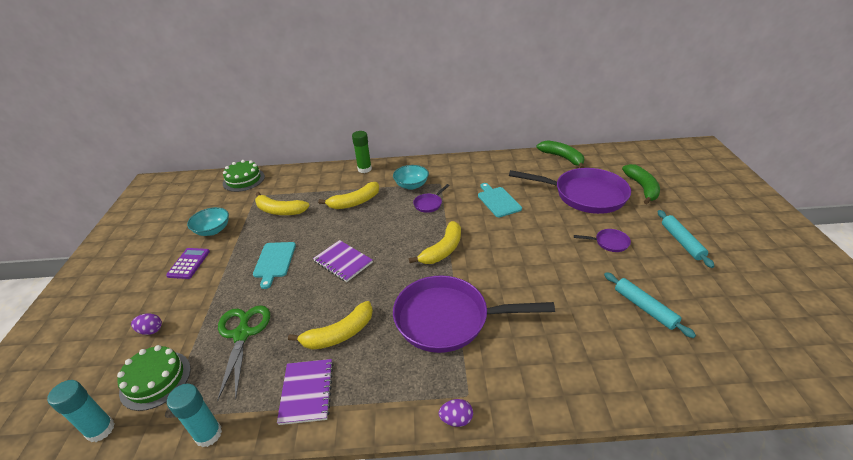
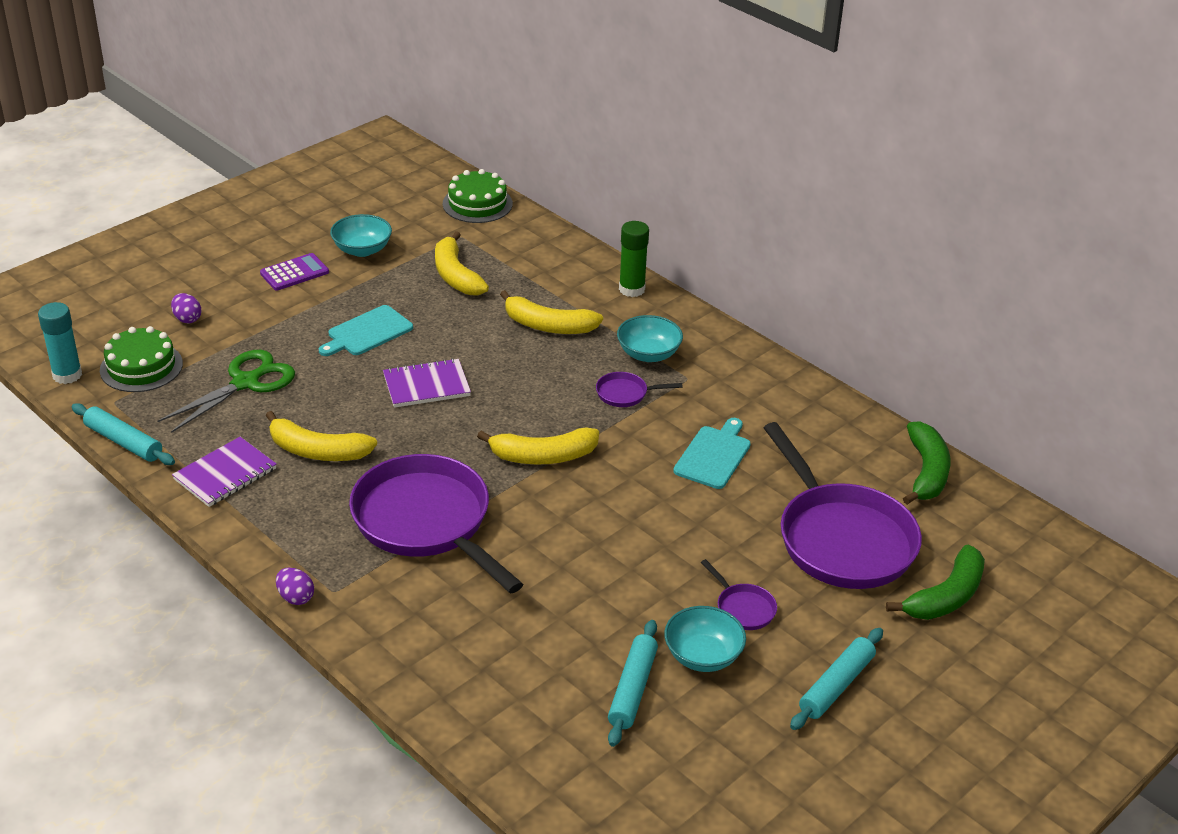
camera: 45 degrees right, 0 degrees up
(208, 434) = (123, 442): turquoise glue stick -> turquoise rolling pin
(343, 262) = (426, 386): purple notebook -> purple notebook turned 75 degrees clockwise
(634, 271) = (703, 656): none -> turquoise bowl

